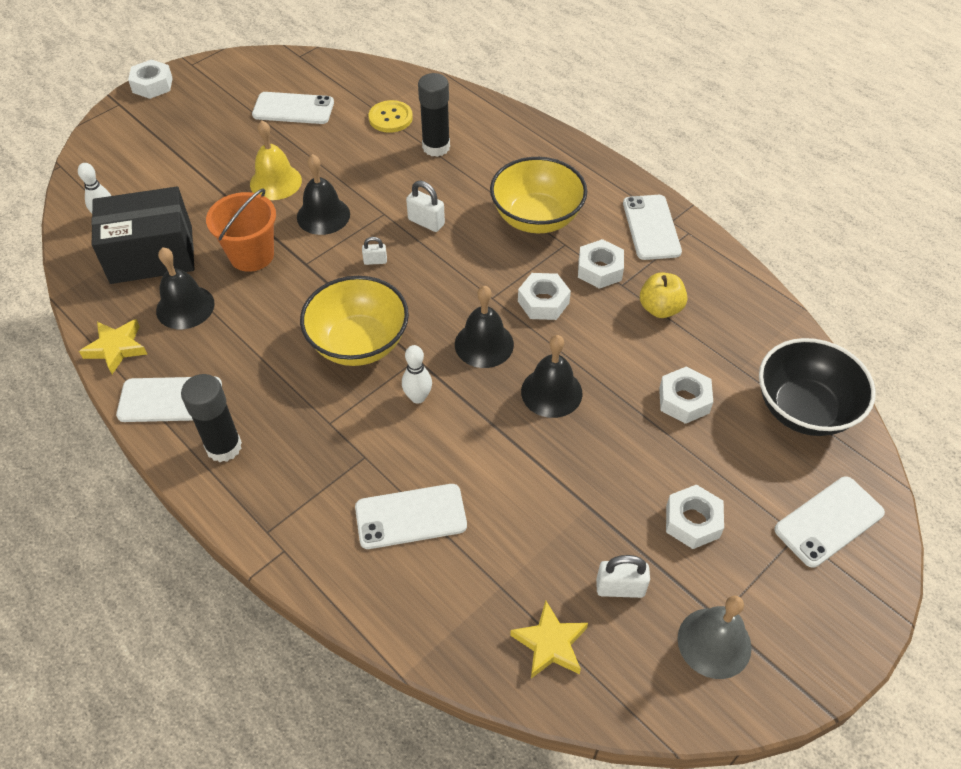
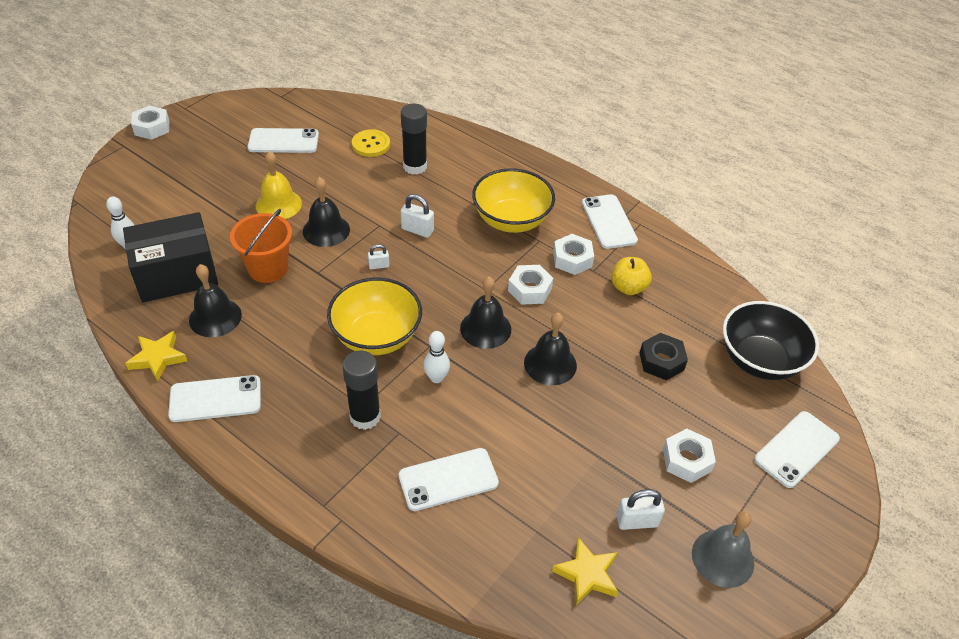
camera: 10 degrees left, 5 degrees down
(224, 447) = (271, 435): black glue stick -> black glue stick (365, 416)
(684, 400) = (661, 361): white nut -> black nut

